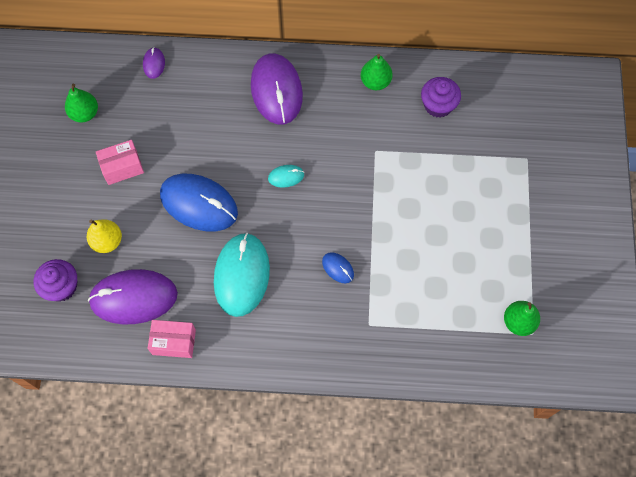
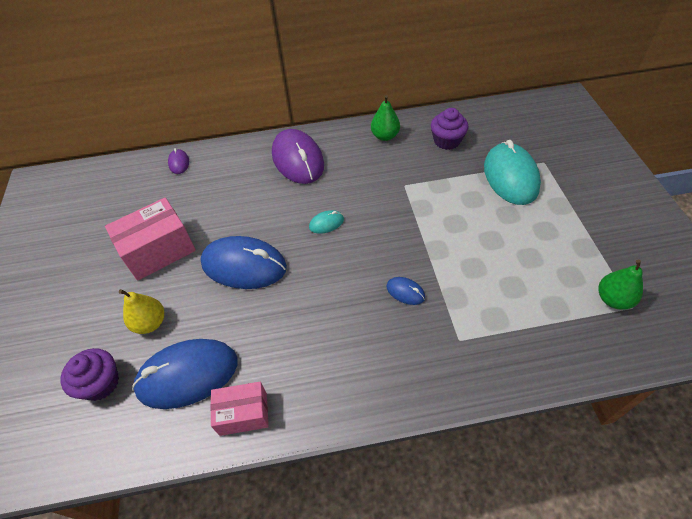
camera: 10 degrees left, 15 degrees down
(85, 113) = (115, 214): green pear -> none
(122, 167) = (159, 251): pink box -> pink box, size x1.59
(133, 298) = (187, 375): purple mouse -> blue mouse
(242, 275) = (305, 322): turquoise mouse -> turquoise mouse (510, 177)

